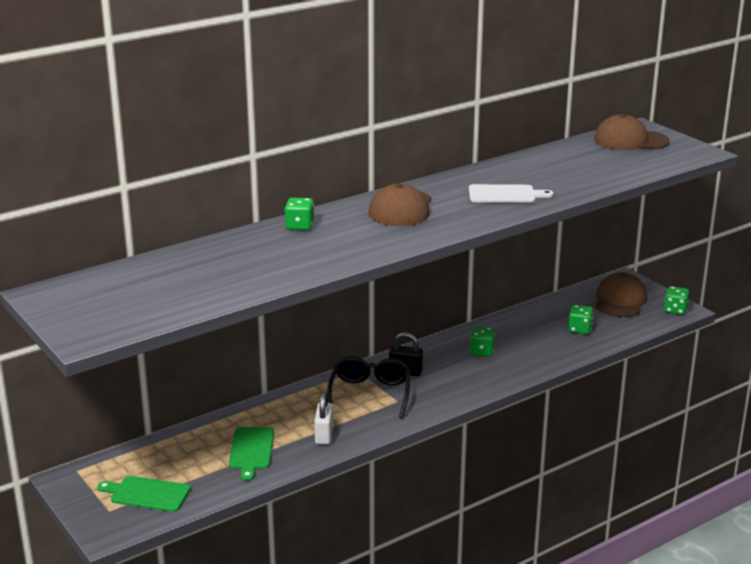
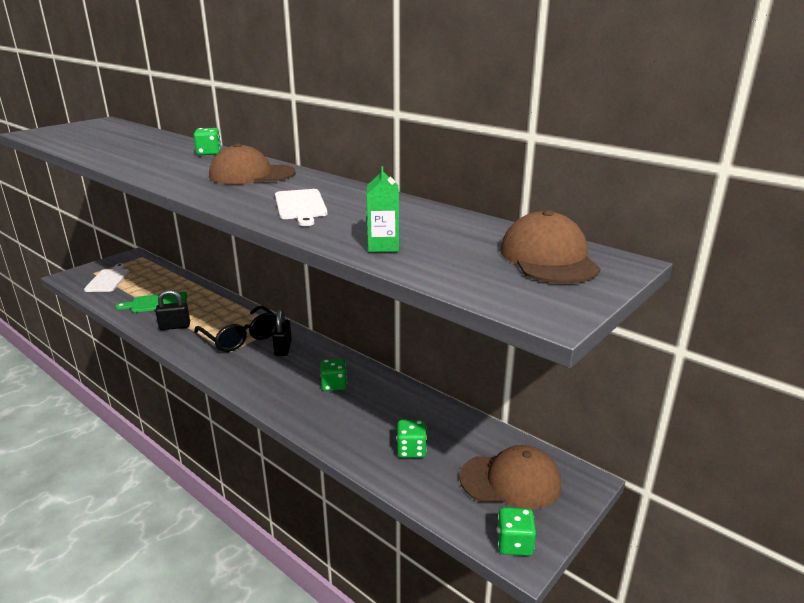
camera: 75 degrees right, 0 degrees up
(147, 494) = (108, 279): green cutting board -> white cutting board
(324, 435) = (175, 326): white padlock -> black padlock
(370, 394) = (241, 337): black glasses -> black glasses turned 60 degrees clockwise
(600, 176) = (383, 246): none -> green carton

